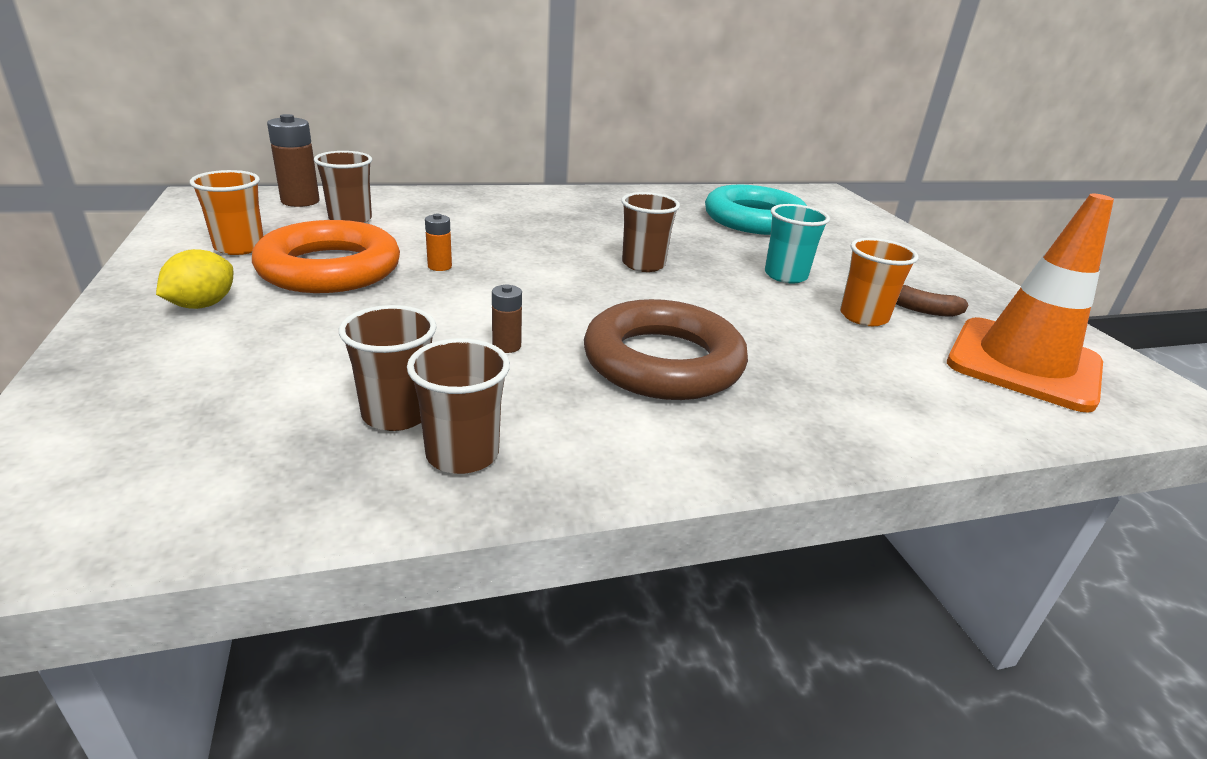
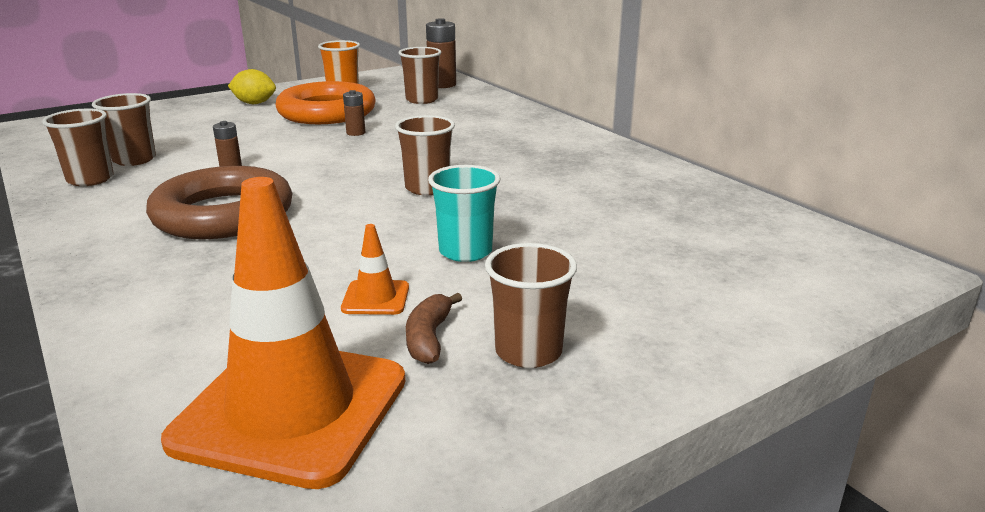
camera: 75 degrees right, 5 degrees down
(439, 266) = (356, 133): orange battery -> brown battery
(754, 220) = (649, 225): turquoise ring -> none
(863, 317) = (375, 298): orange cup -> orange traffic cone
(933, 286) = (528, 351): none -> brown cup

